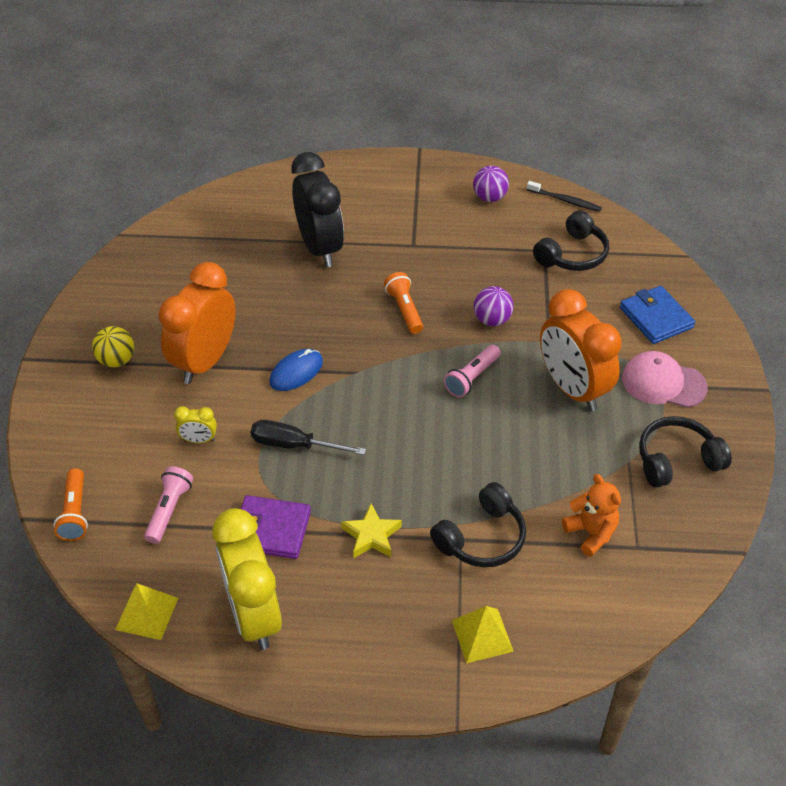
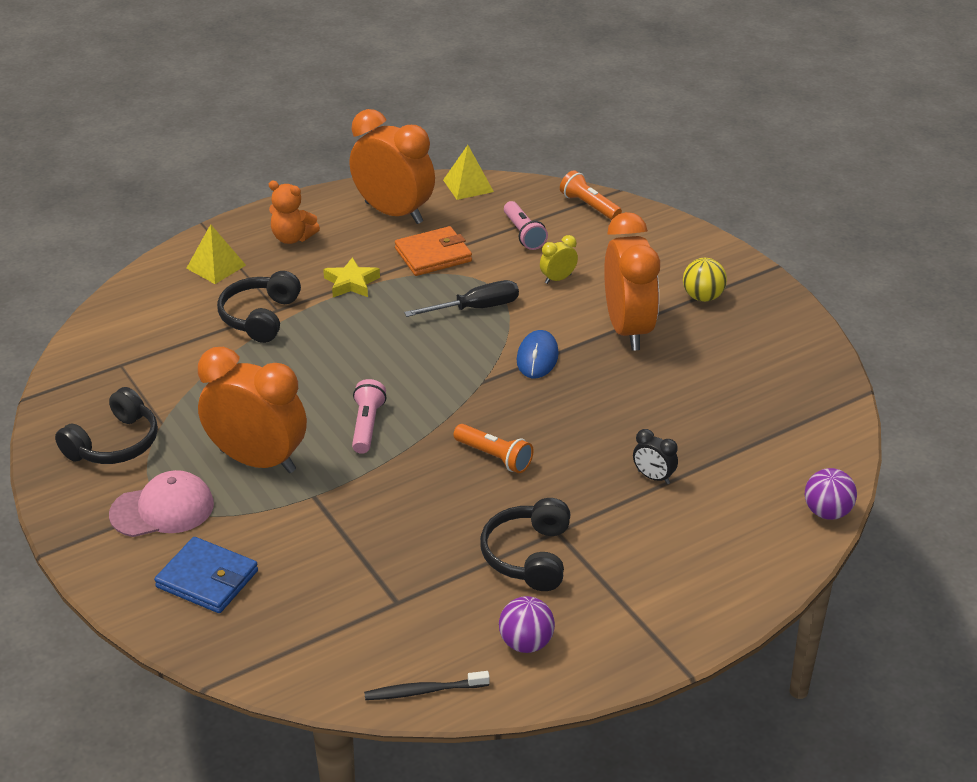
camera: 145 degrees right, 10 degrees down
(254, 614) = (394, 213): yellow clock -> orange clock
(271, 530) = (433, 255): purple wallet -> orange wallet
(320, 248) = (653, 477): black clock -> black clock, size x0.42
(492, 320) = (393, 489): purple ball -> purple ball (827, 512)
(572, 254) = (359, 613): black headphones -> black headphones (529, 556)
(591, 533) = (167, 357): orange teddy bear -> orange teddy bear (292, 238)

